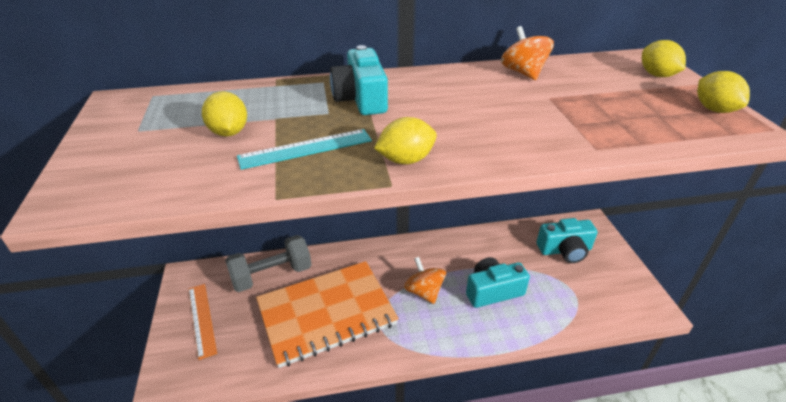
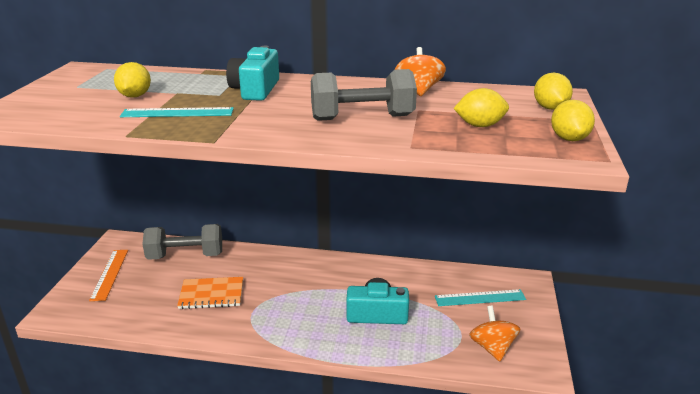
camera: 20 degrees right, 10 degrees down
(326, 314) = (211, 294): orange notebook -> orange notebook, size x0.52
(406, 160) = (242, 130): yellow lemon -> yellow lemon (480, 125)
(424, 291) = (310, 299): orange spinning top -> orange spinning top (492, 347)
(510, 118) = (362, 118): none -> grey dumbbell
(565, 250) = (480, 298): turquoise camera -> turquoise ruler

